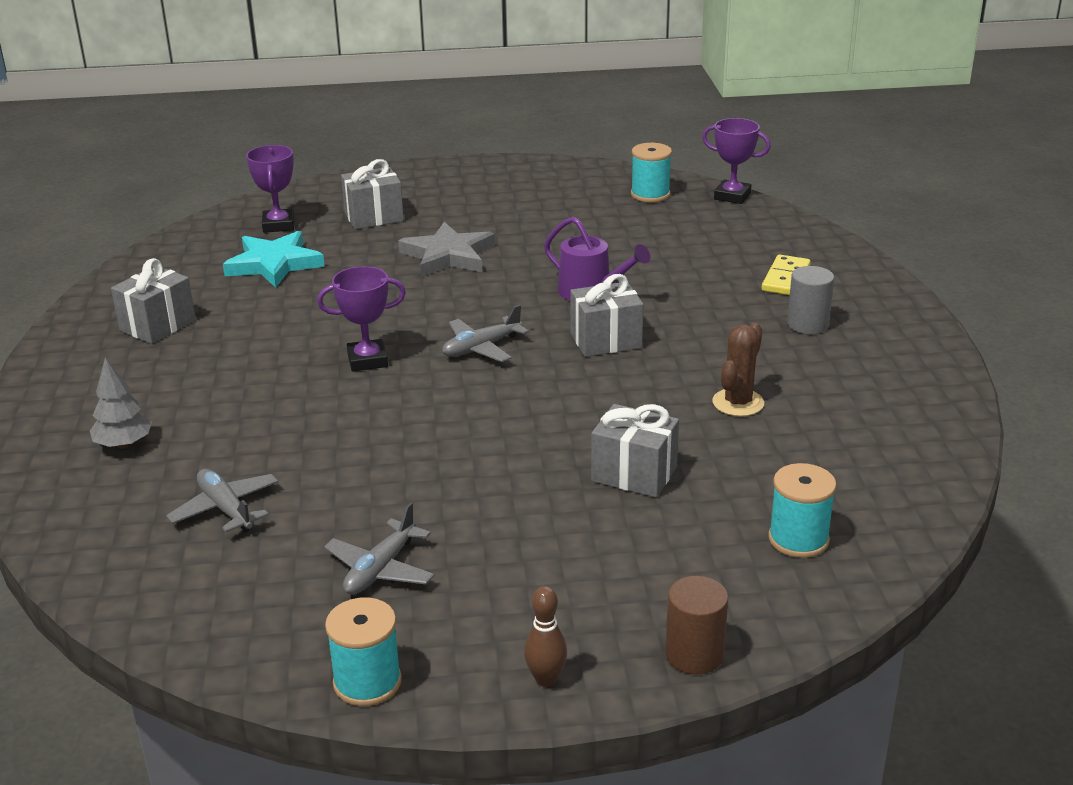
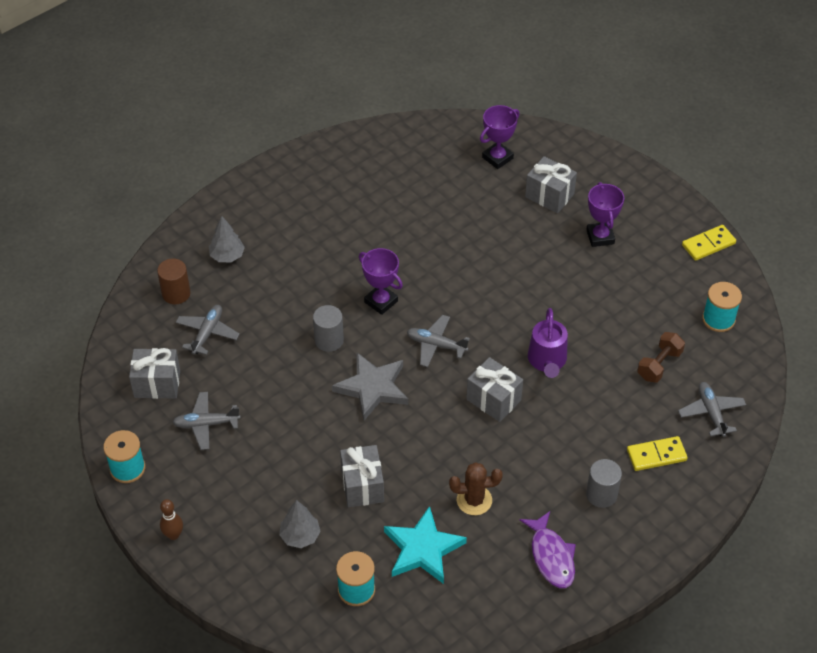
camera: 55 degrees right, 20 degrees up
(158, 325) = (341, 187): grey gift -> grey gift (157, 384)
(274, 264) = (449, 189): turquoise star -> turquoise star (423, 549)
(374, 417) = (329, 340): none -> grey cylinder
(448, 256) = (532, 263): grey star -> grey star (372, 388)
(553, 169) = (708, 244): none -> yellow domino
(666, 555) = (300, 536): none -> grey tree
(671, 239) = (659, 365): none -> brown dumbbell
(694, 654) = (230, 586): brown cylinder -> brown cylinder (176, 293)
(732, 196) = (760, 367): purple trophy -> purple trophy (600, 237)
(762, 235) = (711, 413): none -> grey plane
(866, 382) = (551, 556): none -> purple fish

